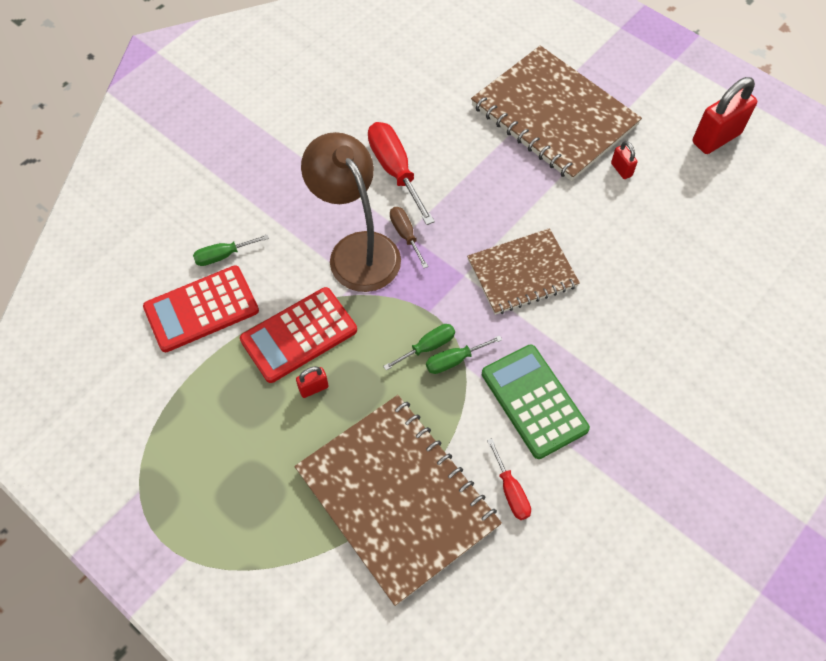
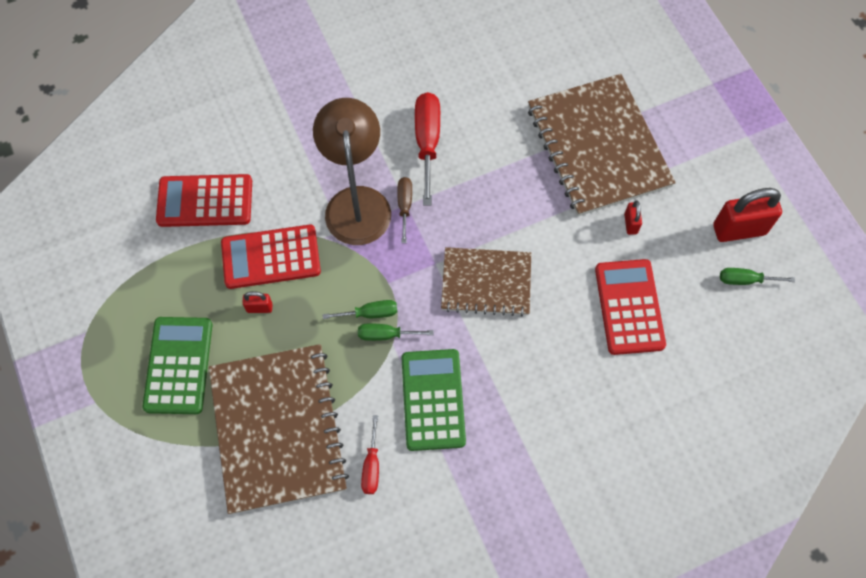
camera: 25 degrees right, 5 degrees up
(223, 255) = (245, 161): green screwdriver -> green screwdriver (745, 280)
(258, 481) = (178, 365): none -> green calculator
(663, 241) = (629, 307): none -> red calculator

